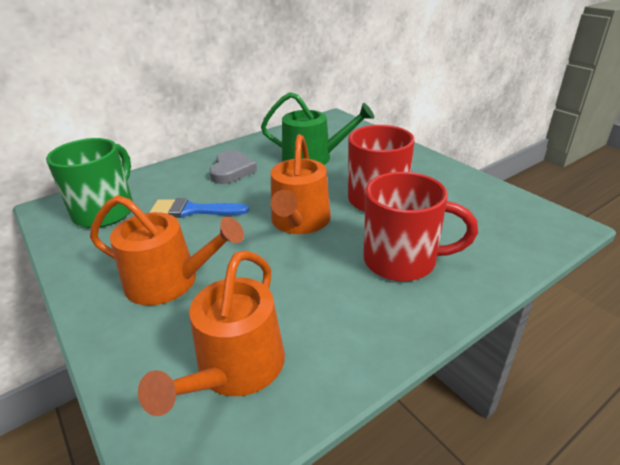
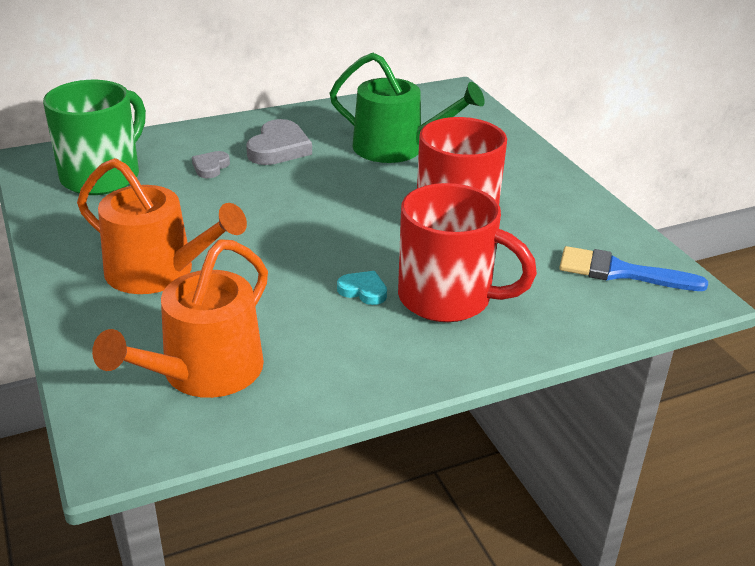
camera: 10 degrees right, 0 degrees up
(186, 191) = (210, 167): none -> grey heart
(193, 210) = (211, 193): blue brush -> blue brush (620, 272)
(299, 221) = (340, 230): orange watering can -> none
(337, 266) = (363, 290): none -> turquoise heart

